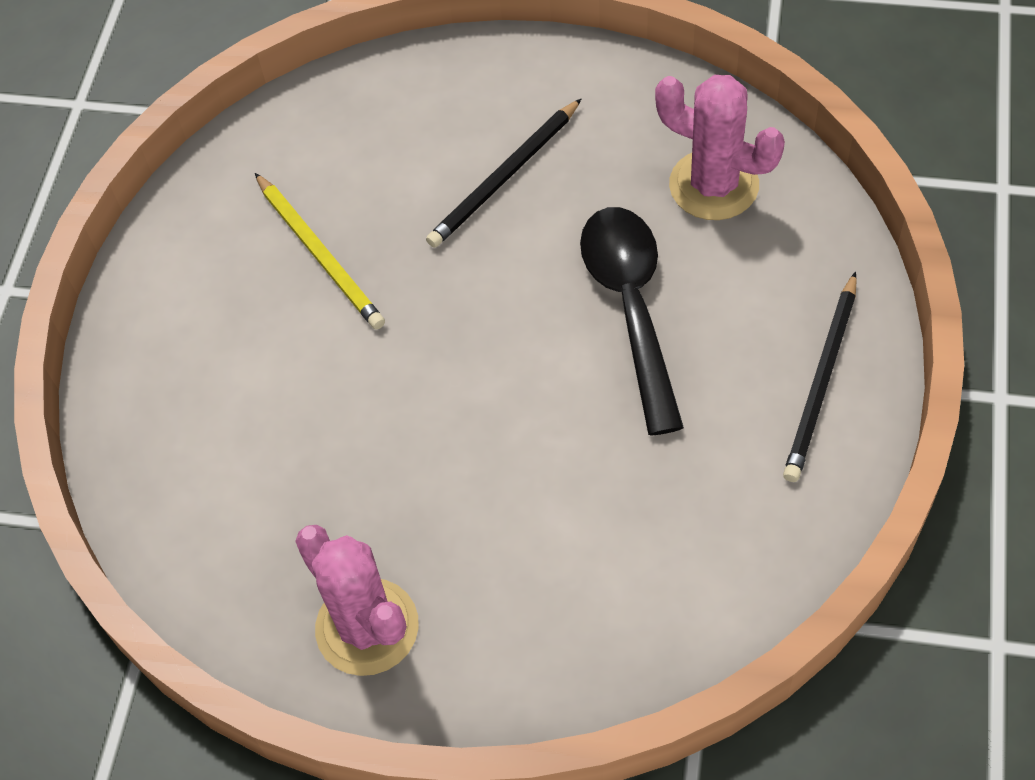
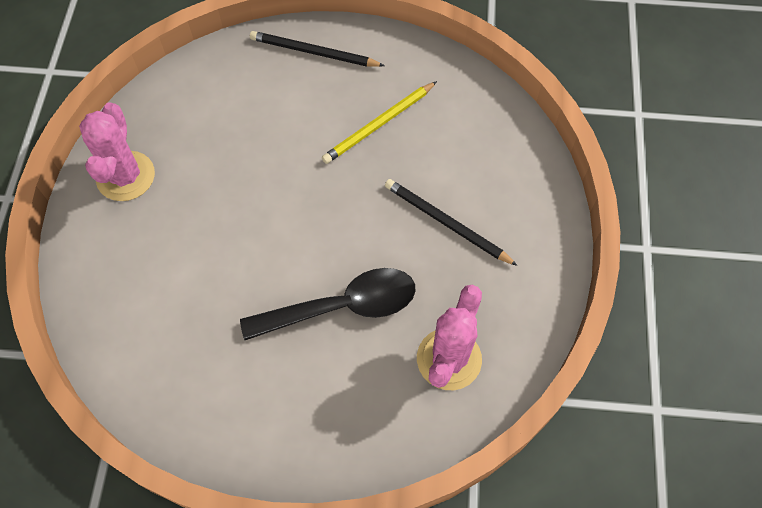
camera: 80 degrees right, 5 degrees up
(367, 627) = (126, 176): pink cactus -> pink cactus turned 45 degrees counterclockwise
(821, 381) = (282, 433): black pencil -> black pencil (313, 52)

